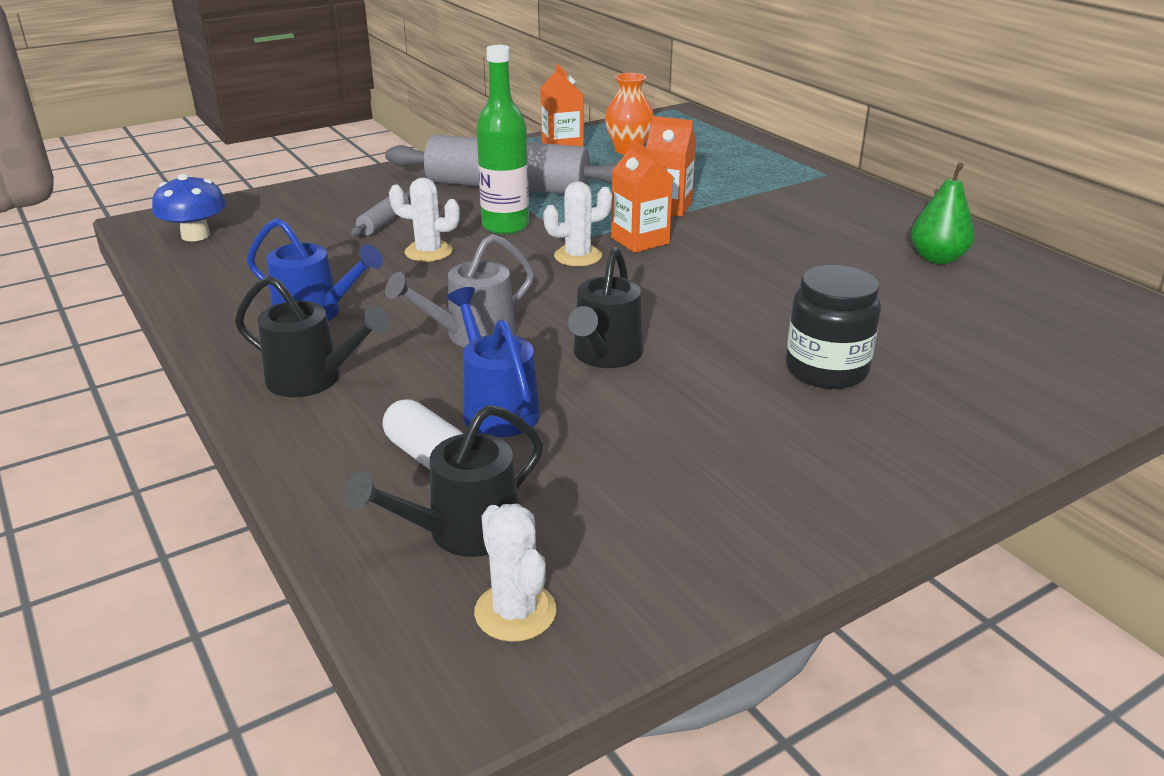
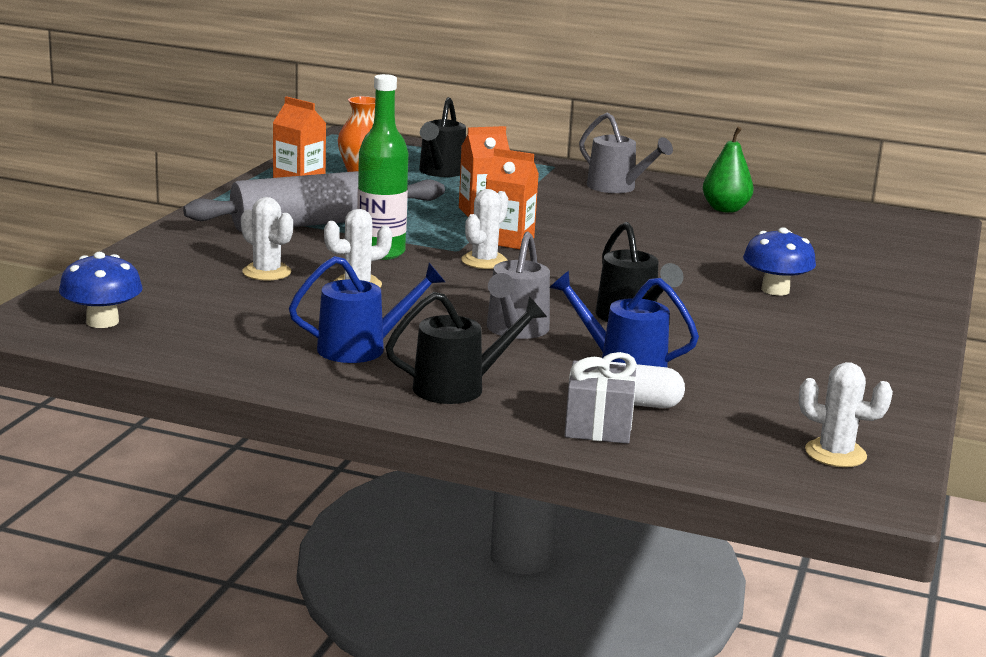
camera: 40 degrees left, 10 degrees down
(346, 469) = (598, 426): none -> grey gift
(384, 222) = (267, 272): grey rolling pin -> white cactus
(462, 533) = (736, 432): black watering can -> black watering can (440, 172)
(826, 370) = (775, 290): black jar -> blue mushroom
(853, 209) = (617, 188): none -> grey watering can

